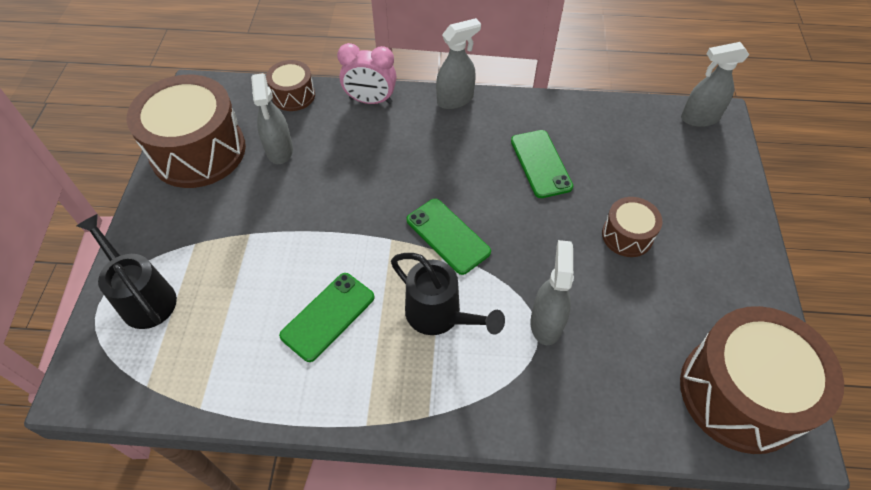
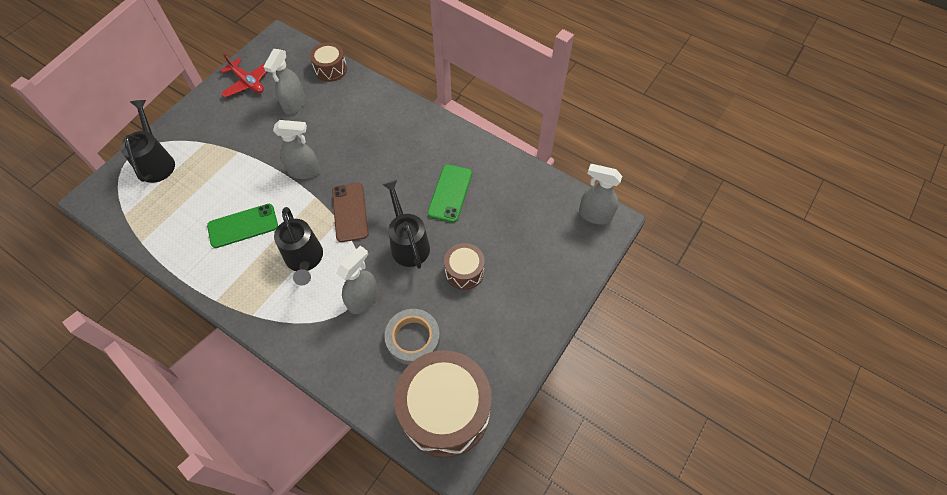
camera: 30 degrees right, 5 degrees up
(198, 151) = (248, 82): brown drum -> red plane
(370, 101) = (375, 95): pink clock -> none
(448, 236) = (350, 212): green phone -> brown phone
(455, 99) = (431, 120): grey spray bottle -> grey spray bottle (304, 171)
(542, 236) = (408, 243): none -> black watering can
(638, 335) = (413, 338): none -> grey tape

